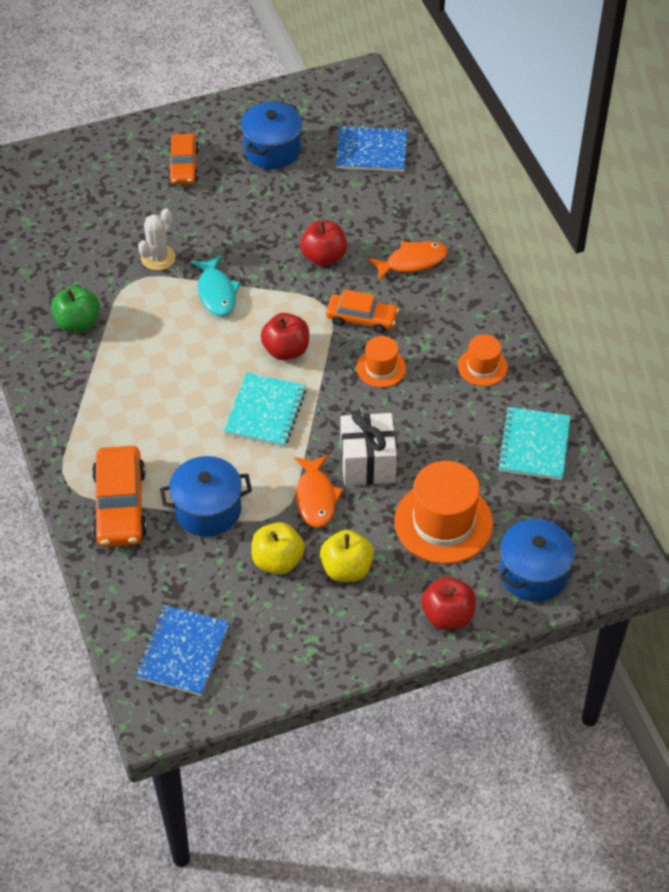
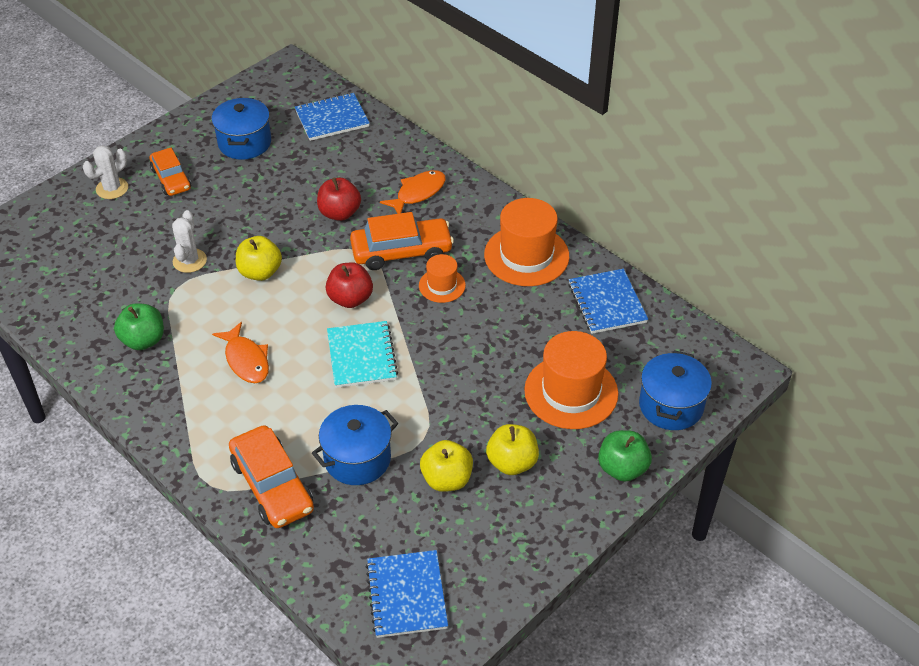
camera: 25 degrees left, 5 degrees down
(124, 157) = (112, 188): none -> white cactus
(216, 292) = (260, 272): turquoise fish -> yellow apple
(316, 497) = (449, 412): orange fish -> orange fish (246, 360)
(361, 318) = (401, 251): orange car -> orange car, size x1.51
(367, 463) = (476, 366): white gift -> none
(447, 616) = (622, 468): red apple -> green apple
(482, 366) = (526, 255): orange hat -> orange hat, size x1.86
(534, 445) = (607, 303): turquoise notebook -> blue notebook

